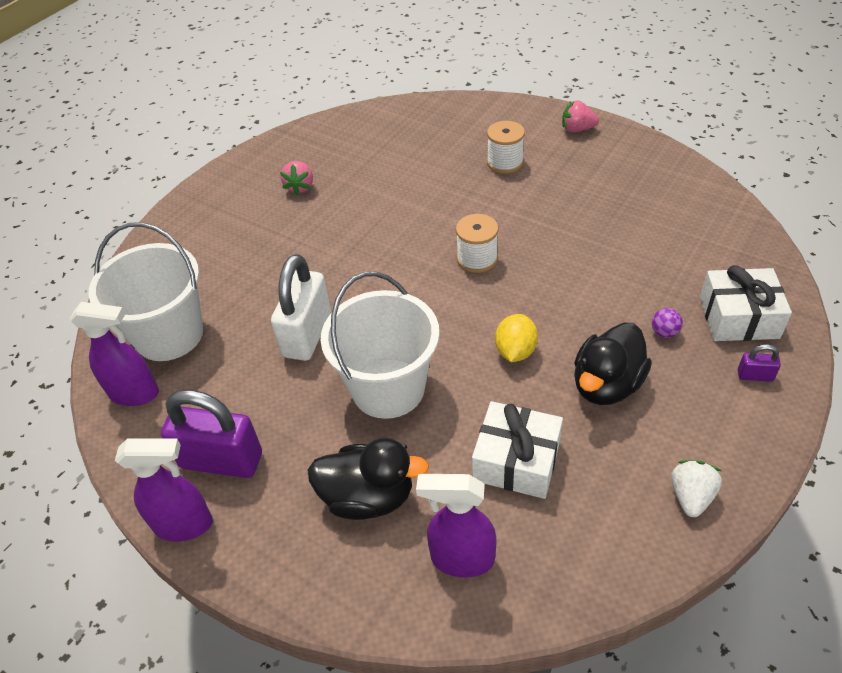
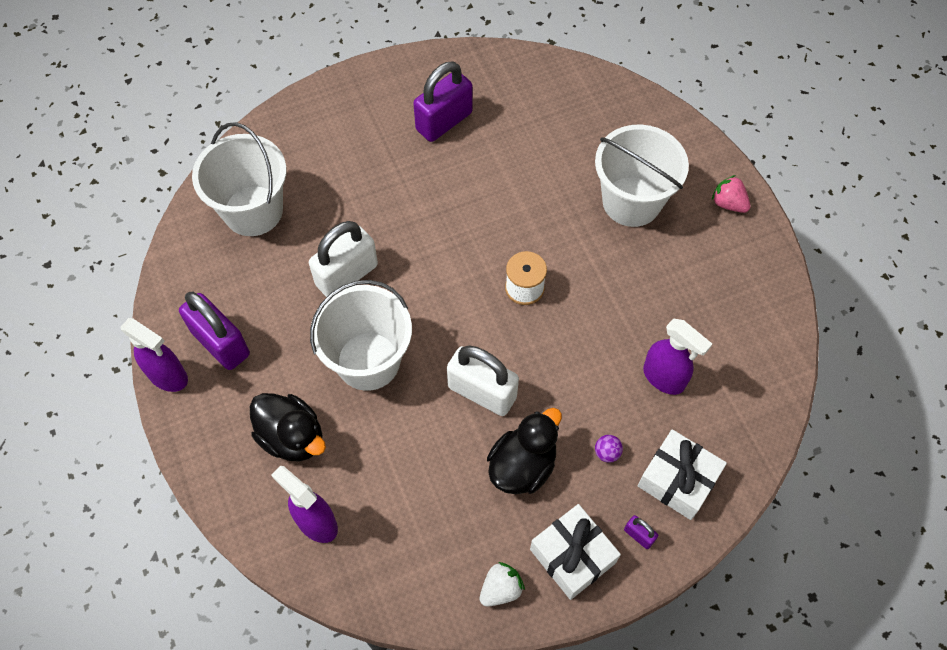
camera: 30 degrees right, 15 degrees up
(135, 393) = (200, 249): purple spray bottle -> purple spray bottle (664, 378)
(300, 187) = (444, 121): pink strawberry -> purple padlock
(505, 162) = (631, 201): white spool -> white bucket
(515, 351) = (482, 392): yellow lemon -> white padlock
(516, 461) = (408, 479): white gift -> white gift (572, 556)
(606, 385) = (522, 466): black duck -> black duck turned 150 degrees clockwise

